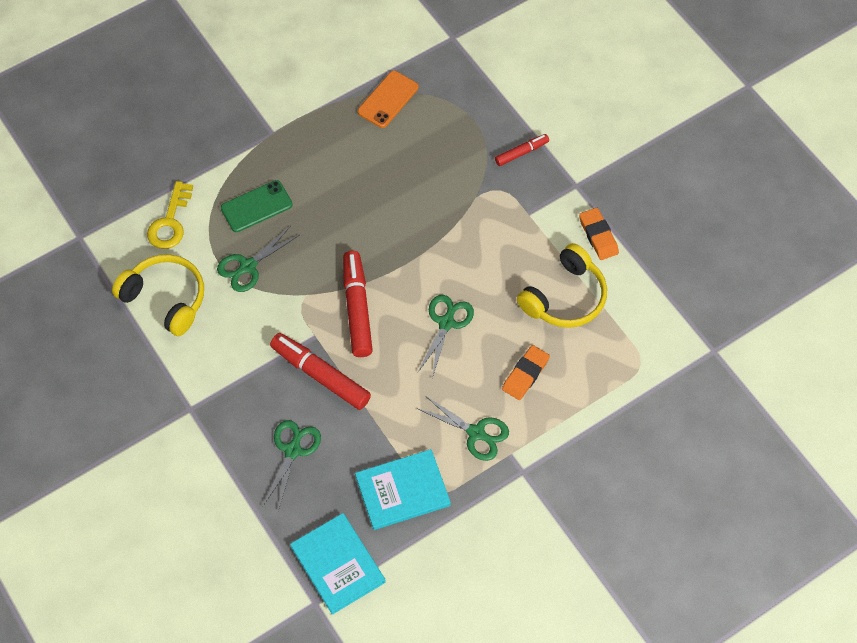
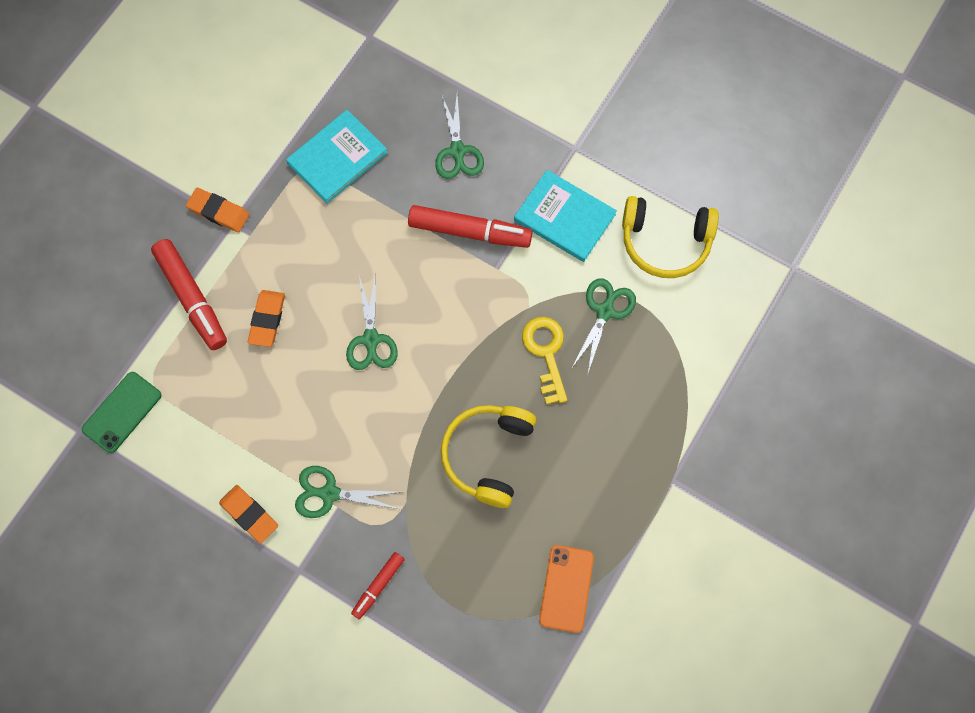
camera: 155 degrees right, 10 degrees up
(170, 222) = (714, 324): yellow key -> yellow key (546, 353)
(256, 206) = (636, 383): green phone -> green phone (122, 412)
(337, 564) = (365, 73): turquoise book -> turquoise book (564, 217)
(357, 308) = (469, 315): red marker -> red marker (192, 298)
(477, 433) = (291, 240): green scissors -> green scissors (329, 493)
(531, 486) = (218, 212): none -> orange eraser
(565, 297) = (259, 423): yellow headphones -> yellow headphones (488, 455)

